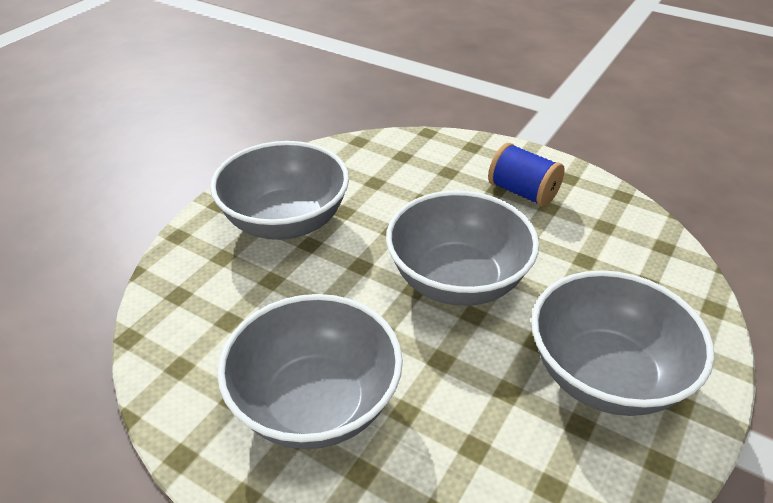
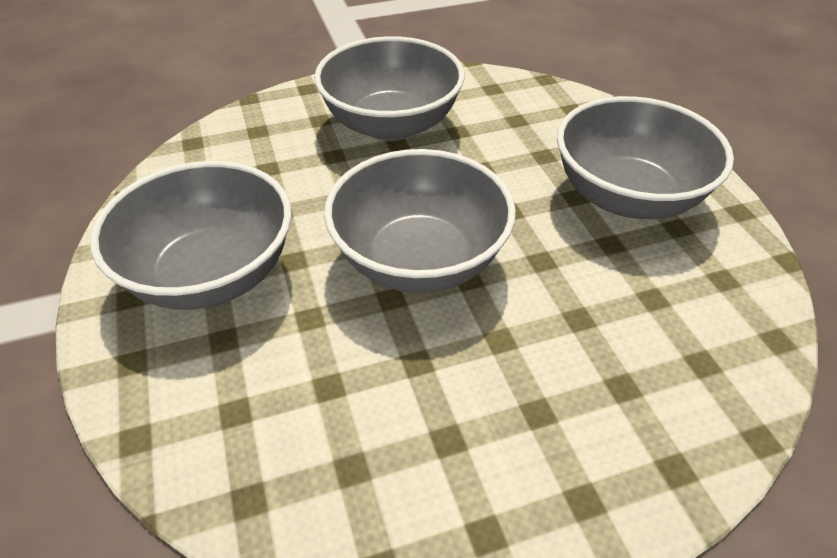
camera: 130 degrees right, 5 degrees up
(522, 192) = (505, 435): blue spool -> none

